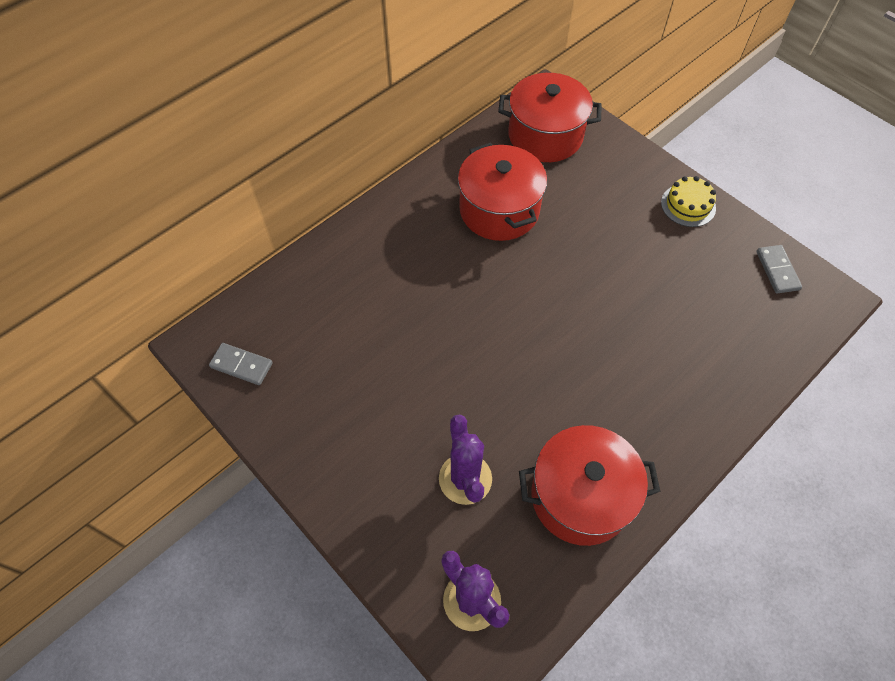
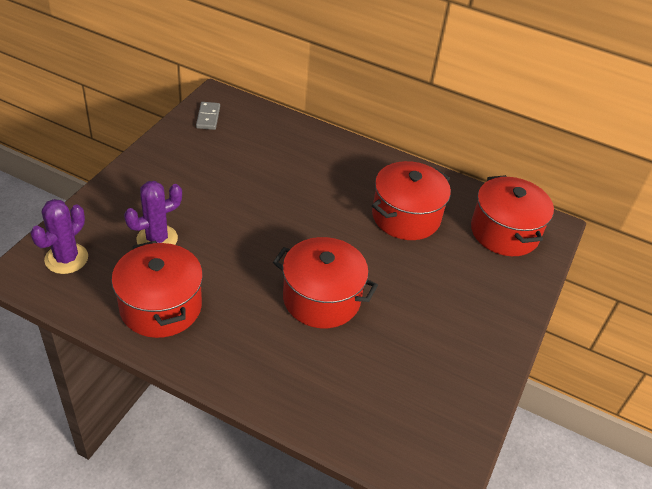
camera: 65 degrees right, 15 degrees down
(602, 326) = (321, 299): none -> red pot
(688, 205) = (489, 345): yellow cake -> none
(777, 270) = (450, 427): grey domino -> none

